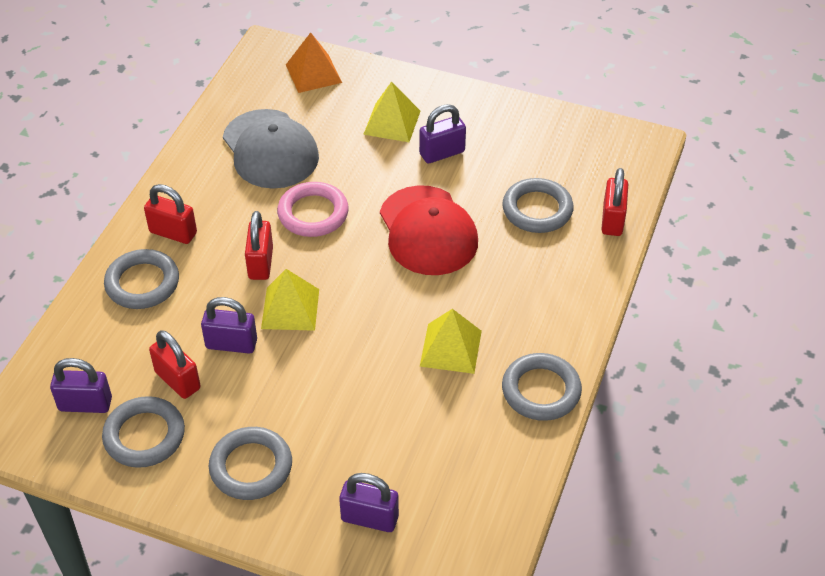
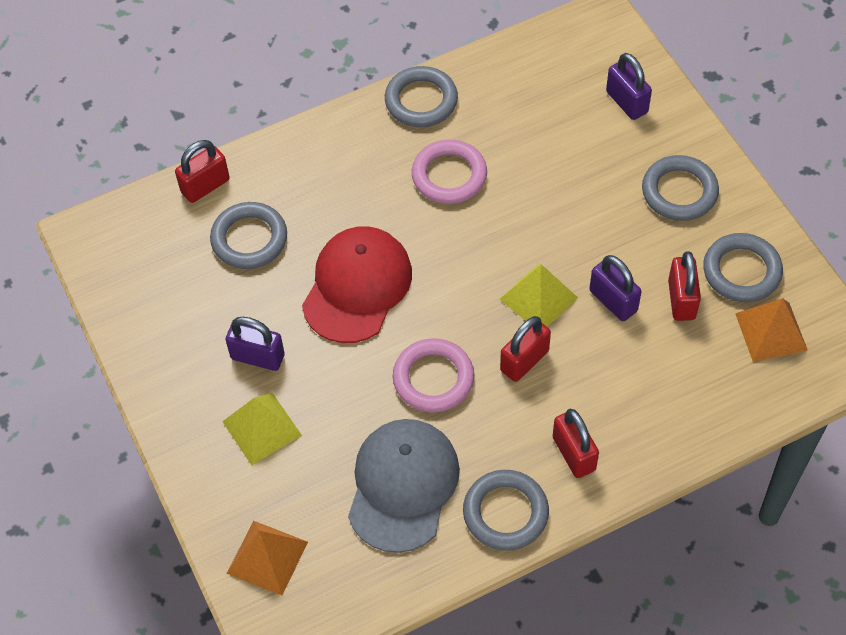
camera: 135 degrees left, 10 degrees up
(85, 404) = (771, 332): purple padlock -> orange pyramid
(142, 283) = (642, 417): grey ring -> grey ring (505, 513)
(450, 348) = (449, 175): yellow pyramid -> pink ring

